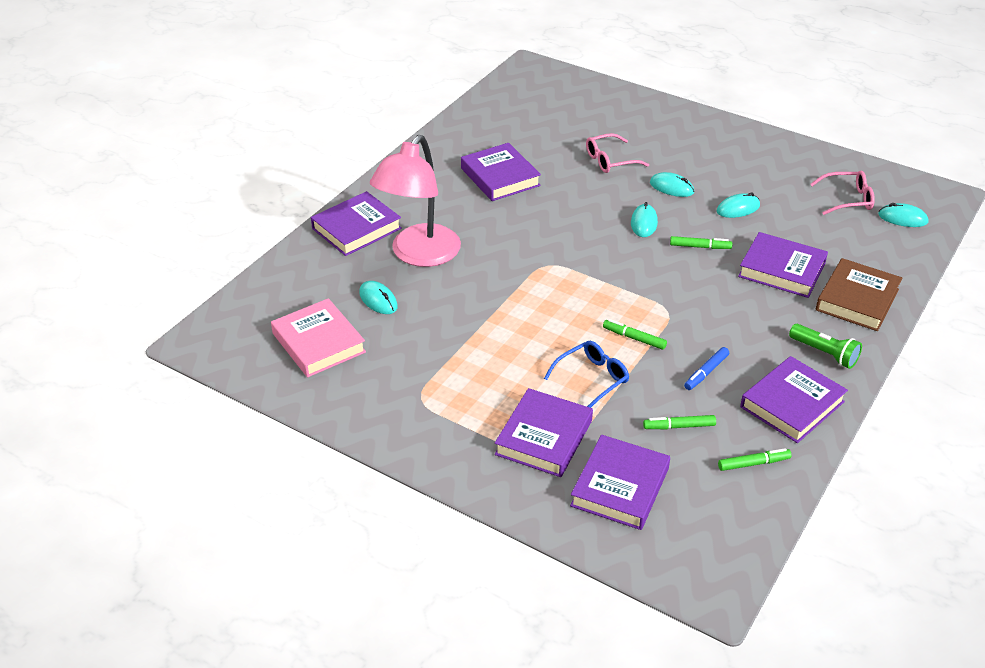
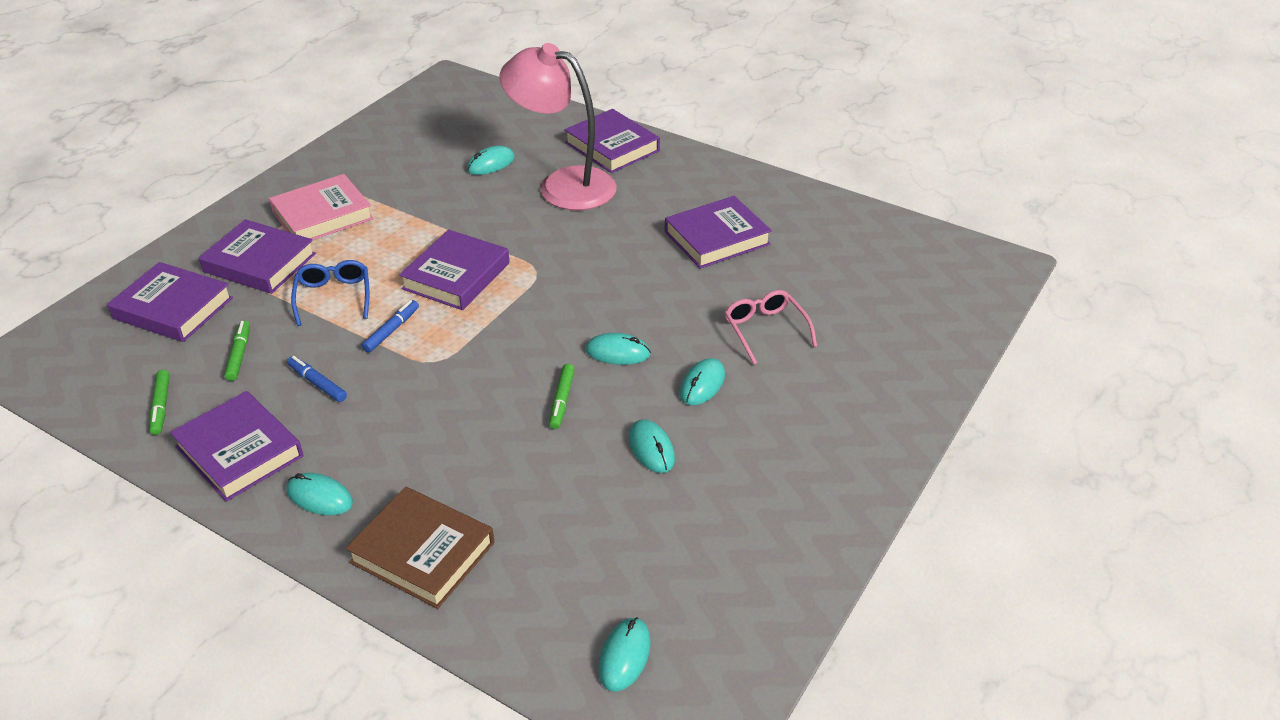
camera: 90 degrees right, 0 degrees up
(318, 343) = (433, 136): pink book -> pink book (322, 215)
(592, 379) = (333, 297): blue glasses -> blue glasses turned 150 degrees counterclockwise
(634, 338) = (392, 330): green marker -> blue marker
(781, 270) = (502, 478): purple book -> purple book (456, 276)
(825, 353) = (319, 497): green flashlight -> turquoise mouse
(847, 199) = (680, 588): pink glasses -> none

